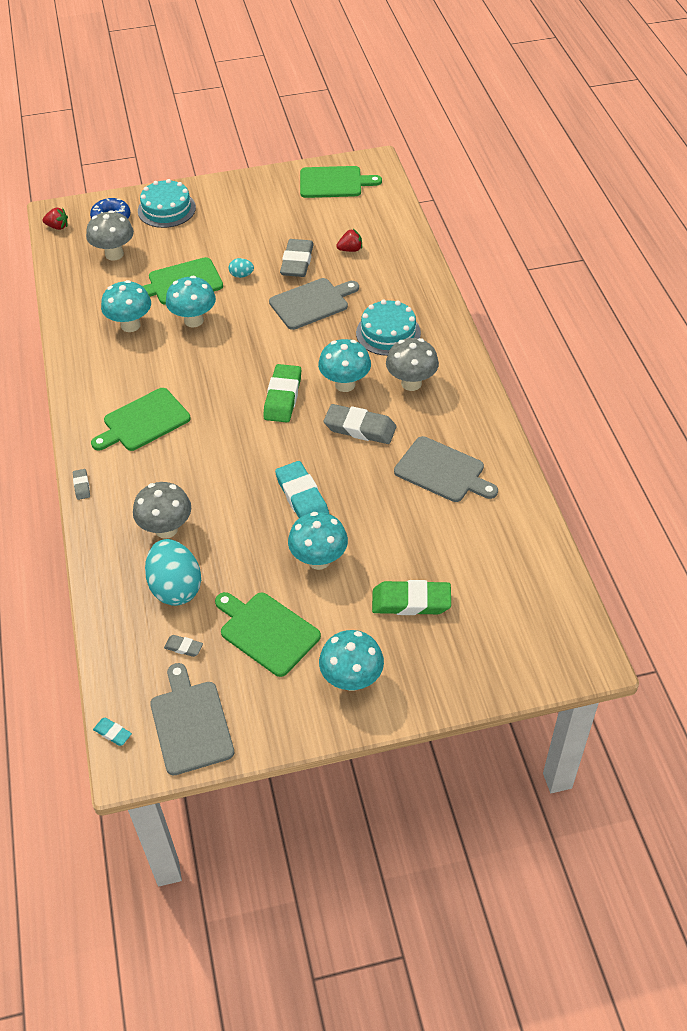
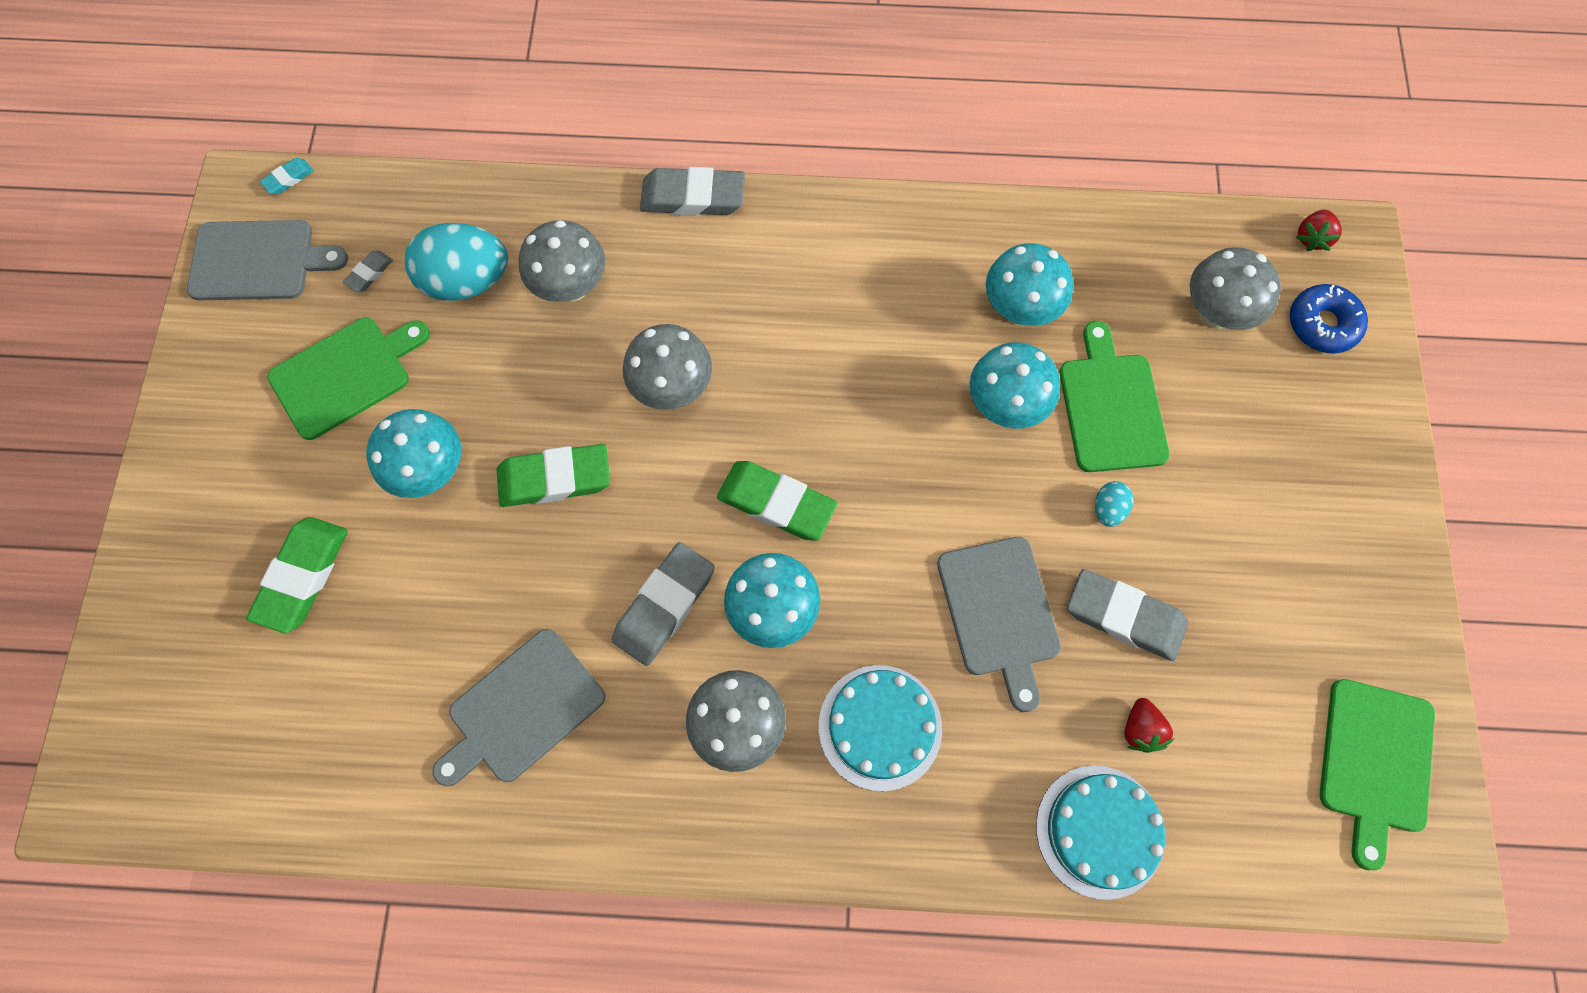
camera: 105 degrees right, 20 degrees up
(81, 486) = (693, 197): grey eraser -> grey eraser, size x2.11
(143, 421) = (792, 293): green cutting board -> none
(166, 209) = (1334, 420): turquoise cake -> turquoise cake (1099, 831)
(225, 459) = (672, 388): none -> grey mushroom
(302, 498) = (555, 478): turquoise eraser -> green eraser
(351, 680) = (222, 460): turquoise mushroom -> none

